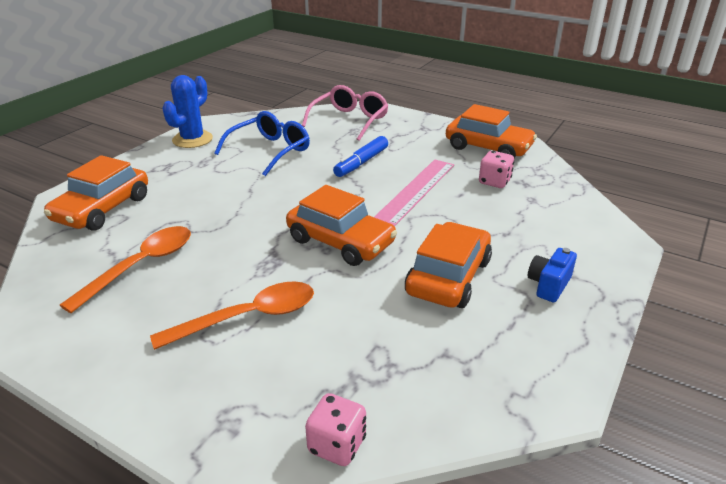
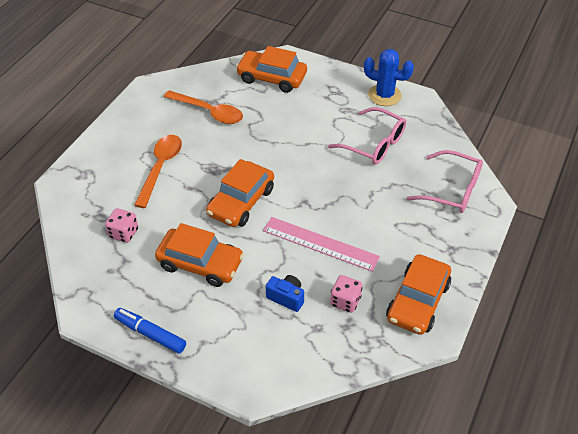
camera: 85 degrees right, 15 degrees up
(248, 317) = (160, 168): orange spoon -> orange spoon turned 135 degrees counterclockwise
(269, 151) = (374, 144): blue glasses -> pink glasses
(337, 445) = (65, 216): pink dice -> pink dice (124, 233)
(361, 163) = (364, 205): blue marker -> blue marker (150, 334)
(548, 285) = (191, 323): blue camera -> blue camera (286, 298)

